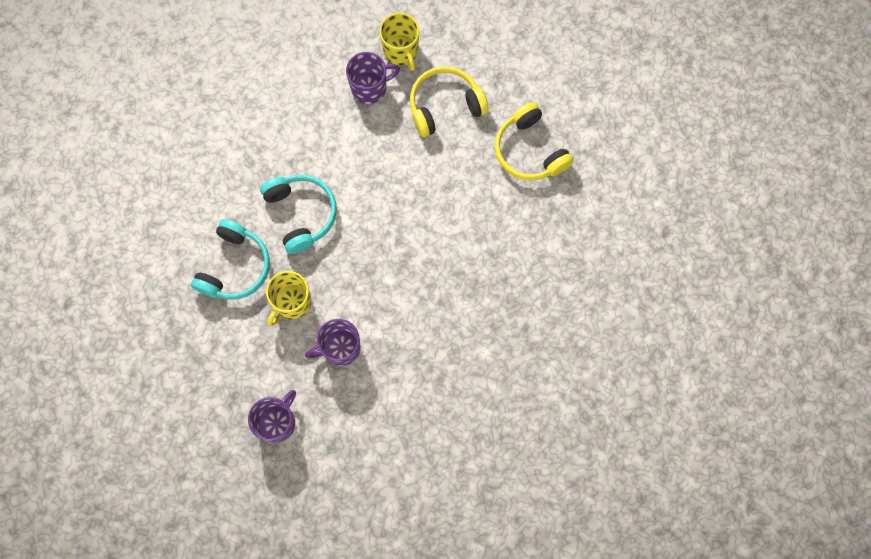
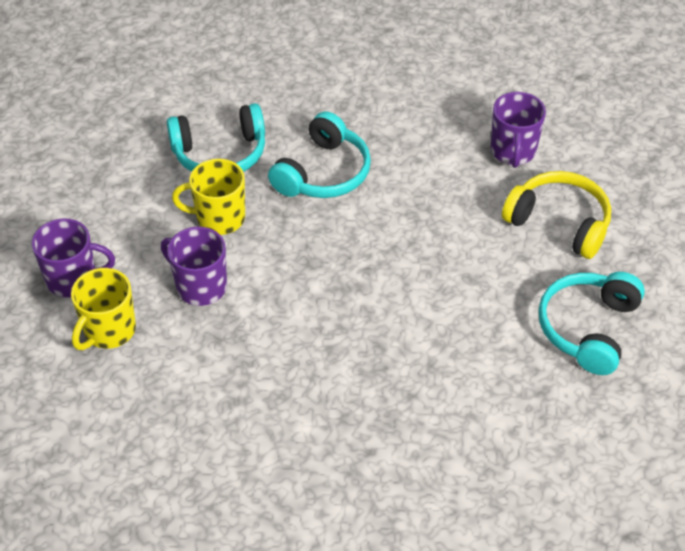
camera: 55 degrees right, 25 degrees down
(370, 88) = (513, 151): purple mug -> purple mug turned 60 degrees clockwise
(401, 51) = (579, 154): yellow mug -> yellow mug (109, 331)
(529, 151) = (587, 328): yellow headphones -> turquoise headphones

